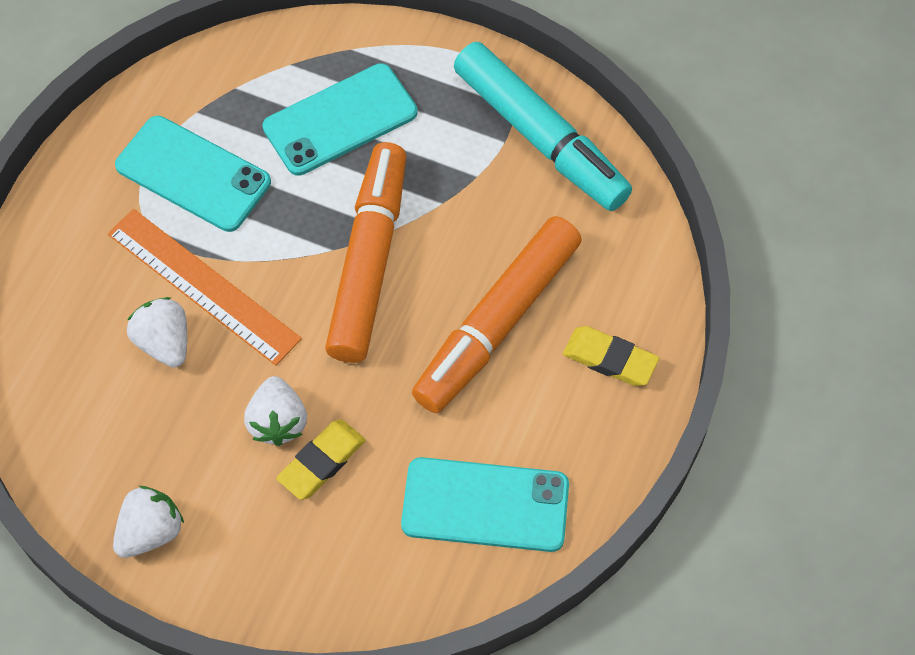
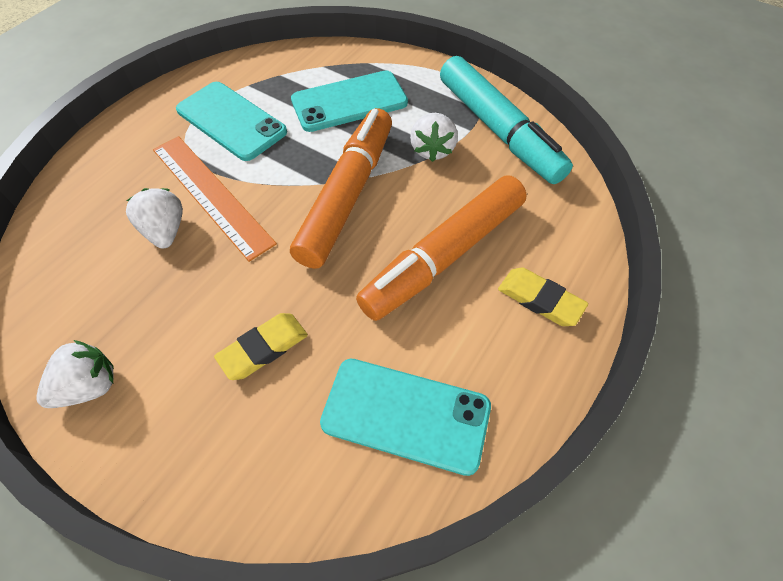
camera: 10 degrees right, 5 degrees down
(278, 421) = (236, 307): white strawberry -> white strawberry (432, 149)

